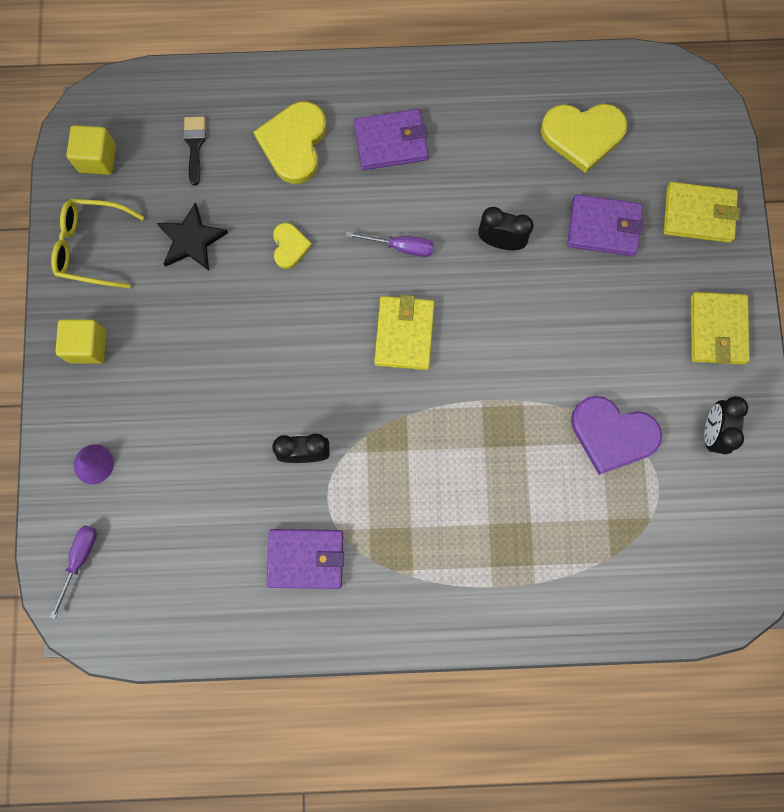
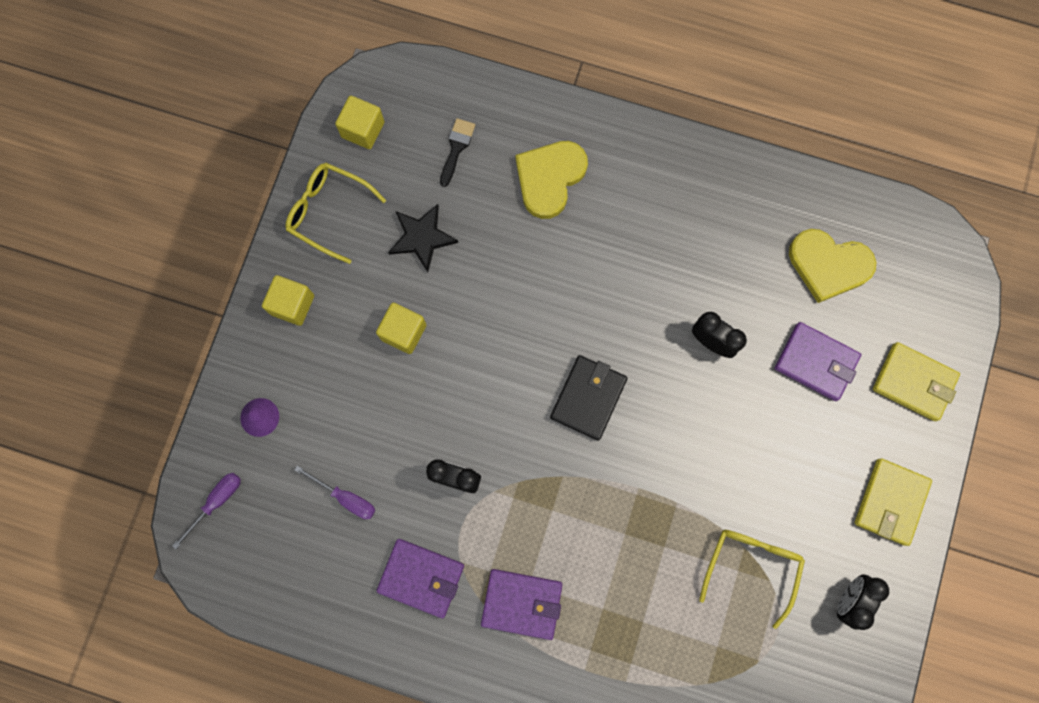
camera: 20 degrees right, 0 degrees up
(205, 334) = (403, 332): none -> yellow cube
(290, 246) = (510, 276): yellow heart -> none
(391, 142) = (641, 208): purple wallet -> purple wallet (521, 603)
(400, 247) = (614, 313): purple screwdriver -> purple screwdriver (345, 497)
(404, 334) = (588, 398): yellow wallet -> black wallet
(612, 434) = (751, 566): purple heart -> yellow glasses

